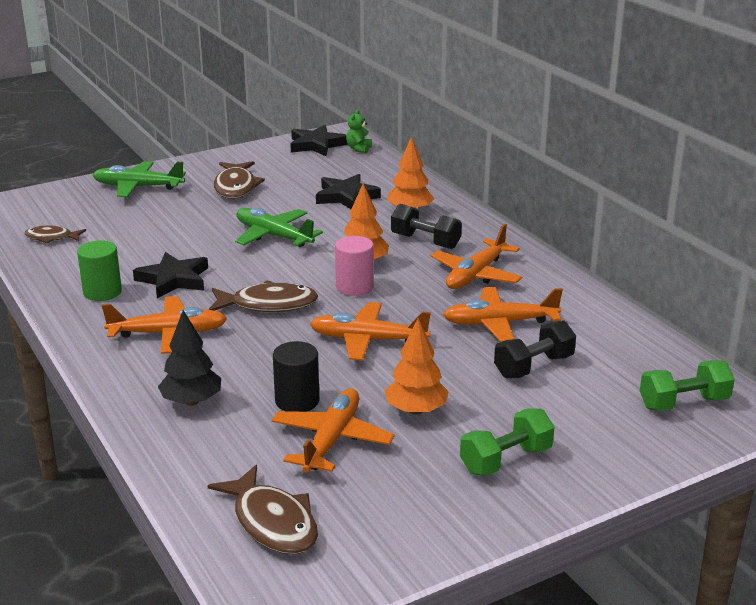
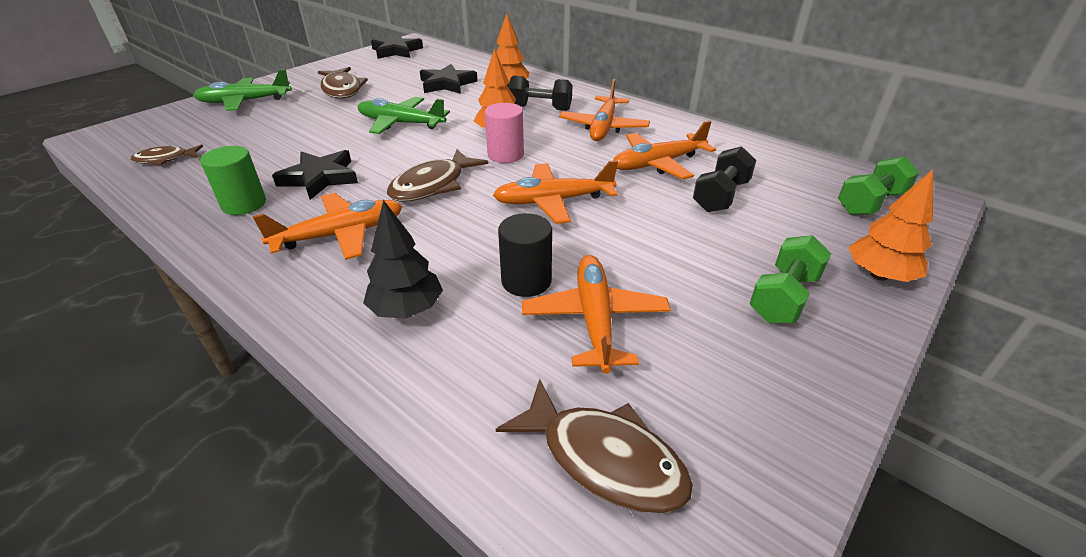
camera: 20 degrees left, 10 degrees up
(268, 305) = (433, 185): brown fish -> brown fish turned 150 degrees clockwise
(359, 149) = (434, 50): green teddy bear -> none
(416, 410) = (653, 263): orange tree -> orange tree (879, 275)

